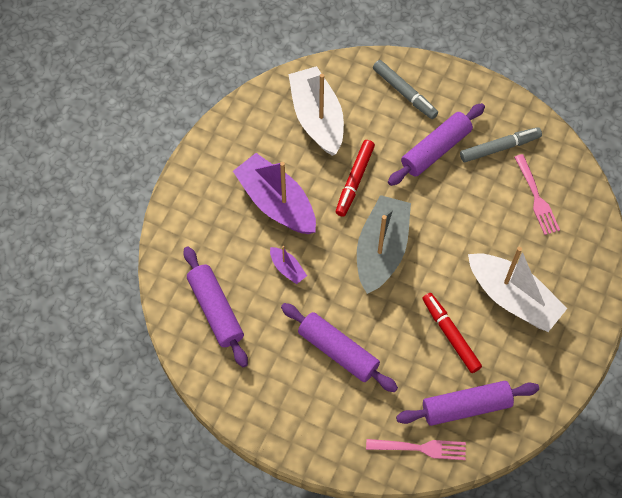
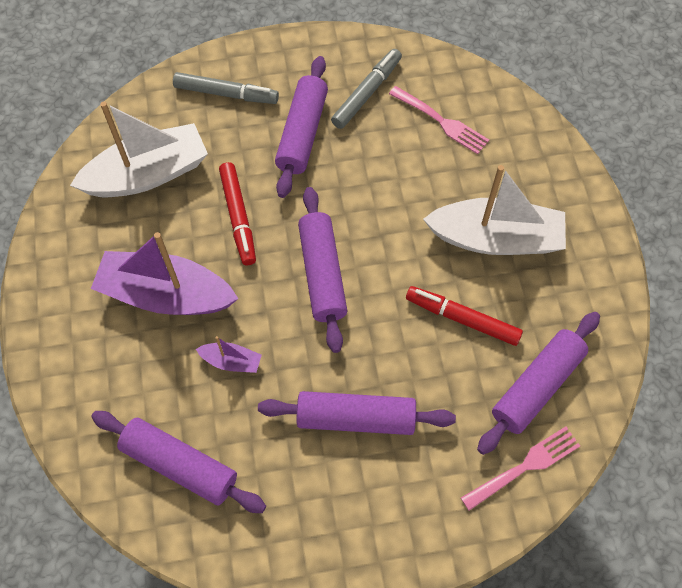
camera: 35 degrees left, 0 degrees up
(317, 118) = (148, 174): white boat -> white boat turned 120 degrees clockwise
(381, 250) = (322, 274): grey boat -> purple rolling pin

